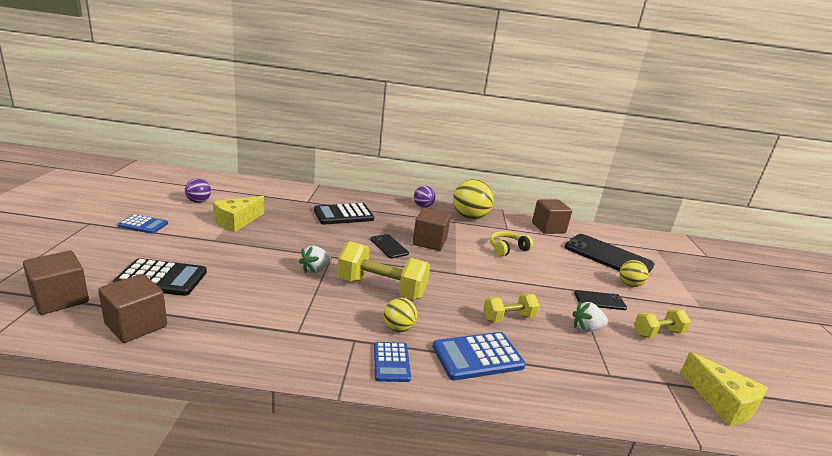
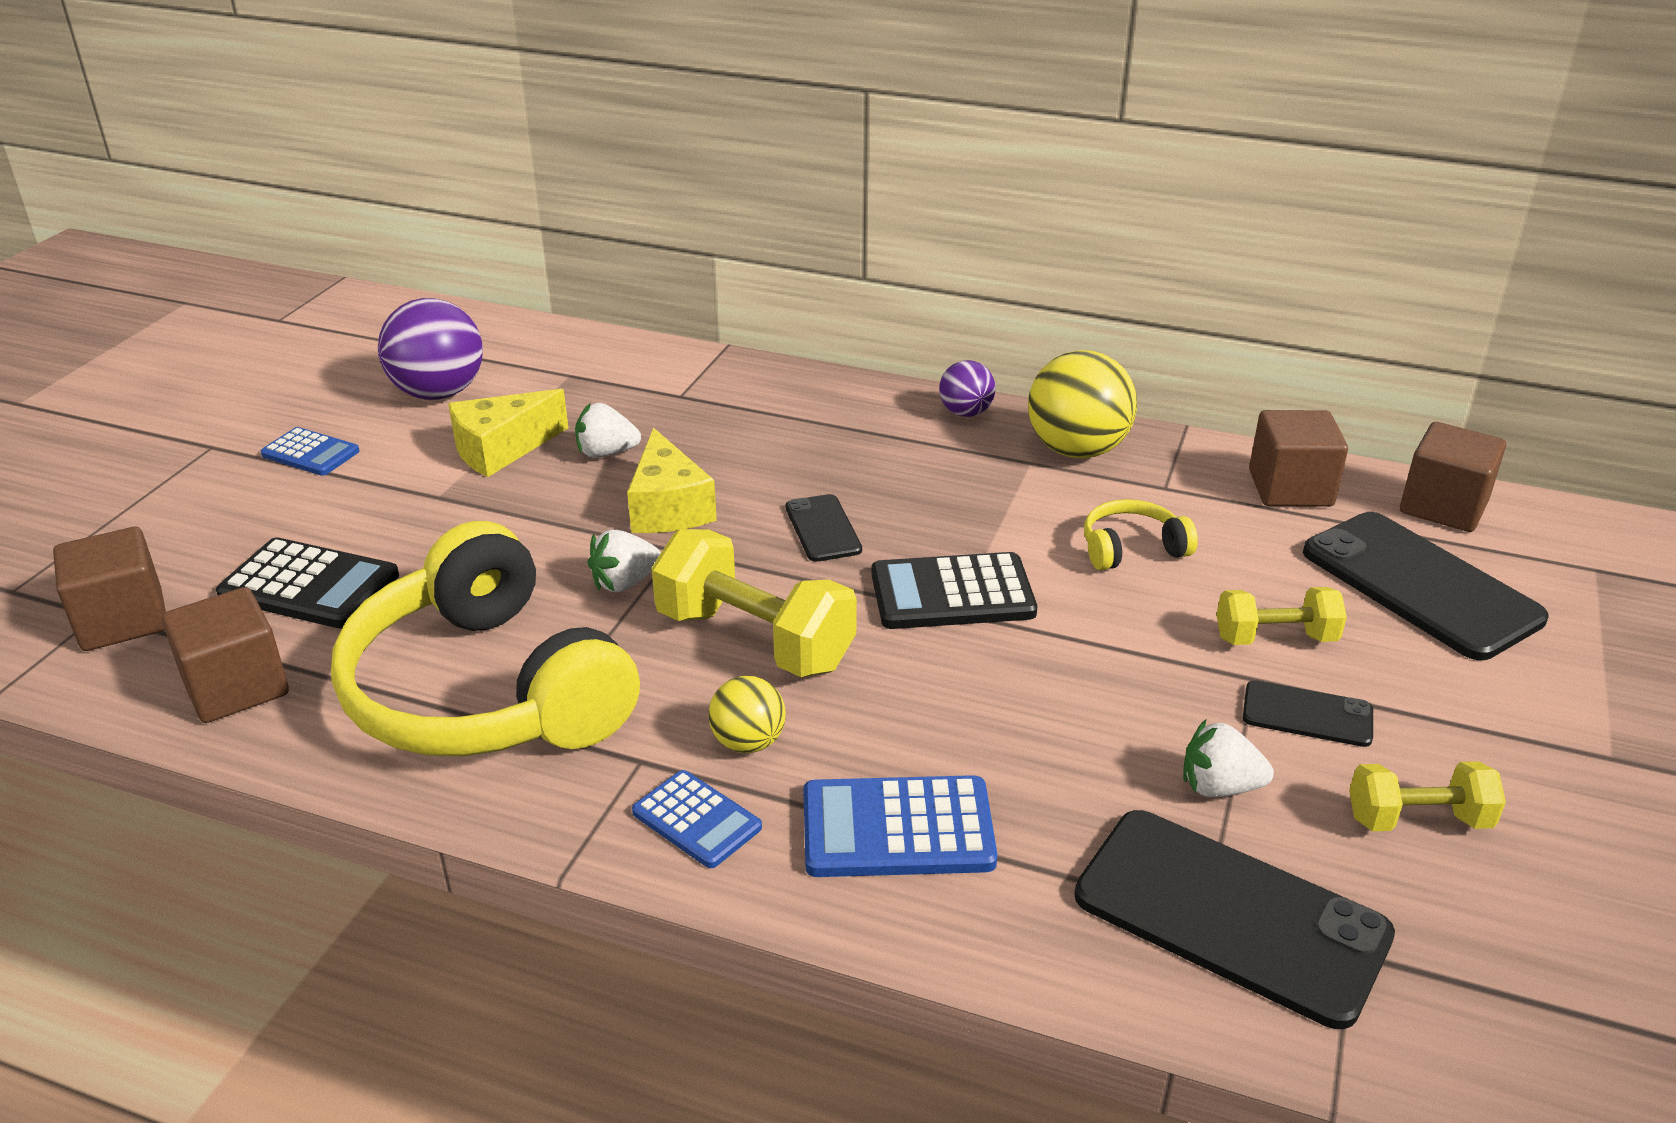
camera: 20 degrees right, 10 degrees up
(198, 201) = (438, 393): purple ball -> purple ball, size x1.82
(268, 317) = (485, 691): none -> yellow headphones
(285, 222) = (606, 453): none -> white strawberry
(343, 215) = (751, 436): black calculator -> black calculator (952, 594)
(391, 362) = (697, 820): blue calculator -> blue calculator turned 60 degrees counterclockwise
(429, 242) = (931, 520): brown cube -> brown cube (1443, 507)
(508, 318) = (1026, 740): yellow dumbbell -> yellow dumbbell (1275, 638)
(619, 375) = (1230, 916): none -> black phone
(629, 284) = (1430, 674): yellow ball -> none
(722, 402) = (1473, 1020): yellow cheese -> yellow cheese (668, 507)

